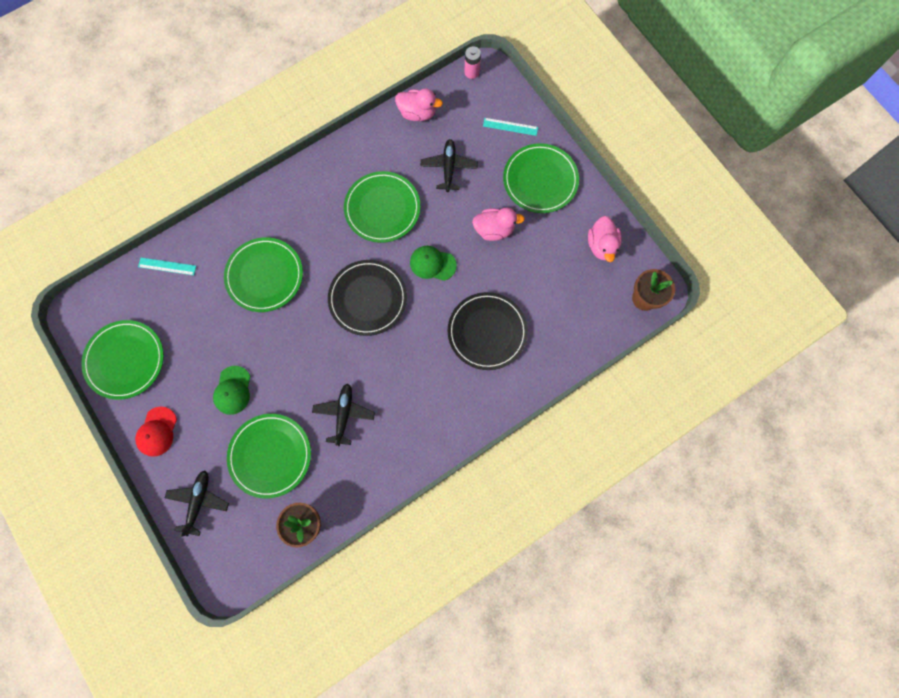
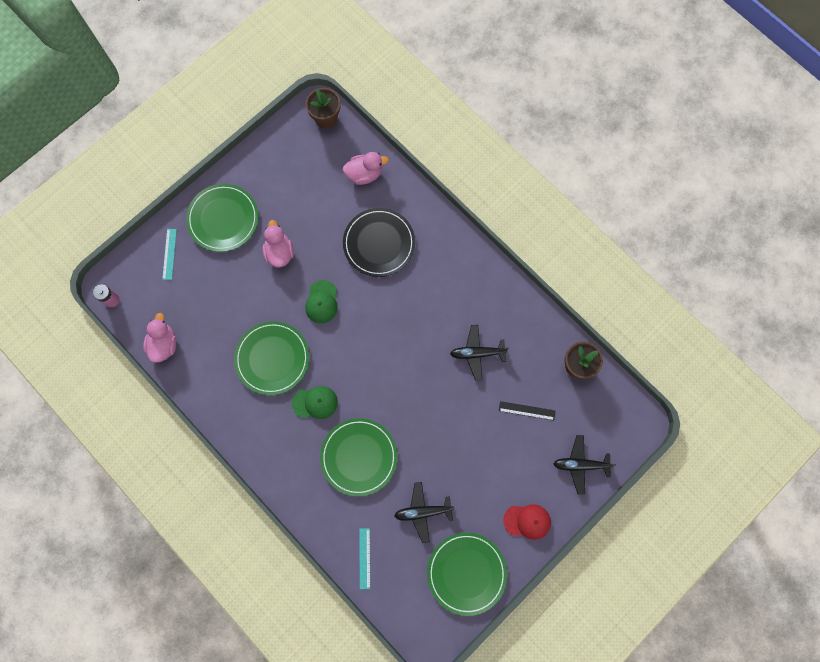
camera: 100 degrees left, 0 degrees up
(233, 390) = (475, 460): green cap -> green cap (315, 403)
(270, 455) = (527, 410): green plate -> black ruler
(368, 299) = (365, 354): black plate -> none
(448, 168) = (221, 304): black plane -> black plane (423, 512)
(601, 245) = (281, 158): pink duck -> pink duck (364, 174)

